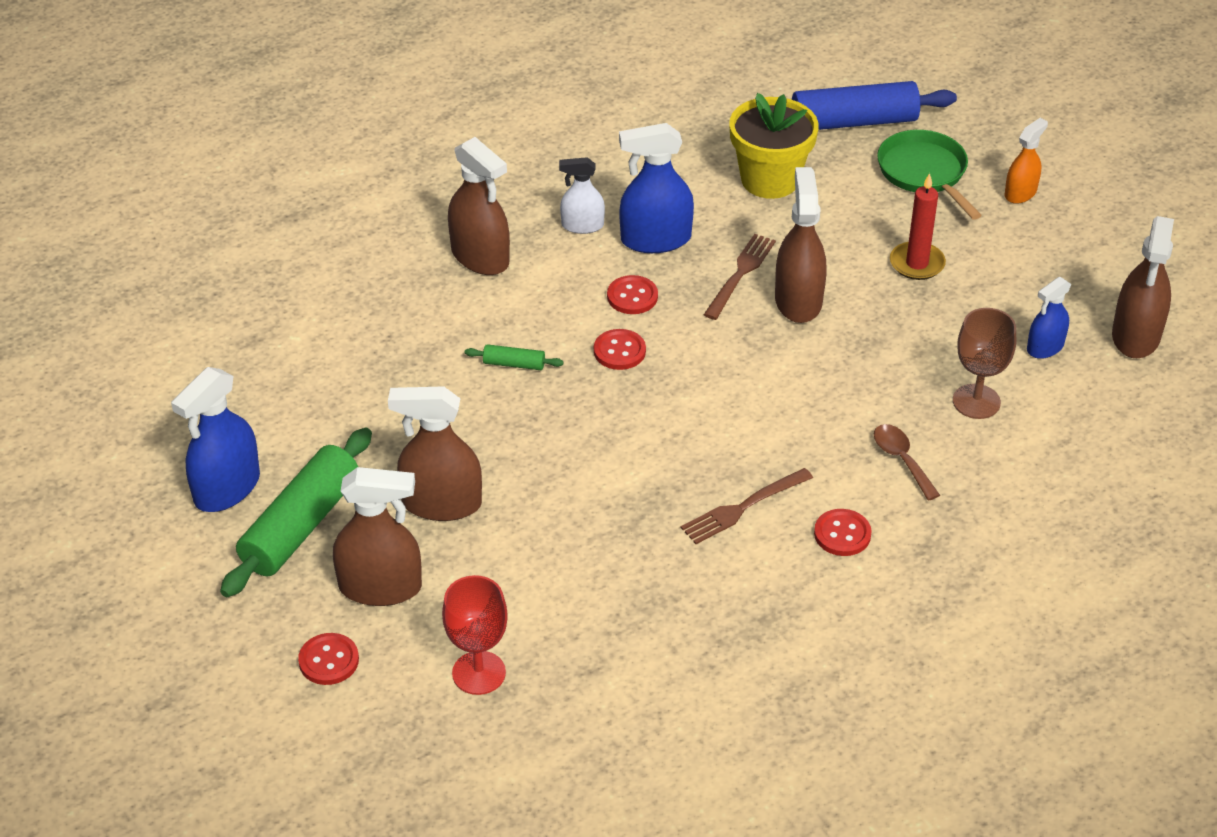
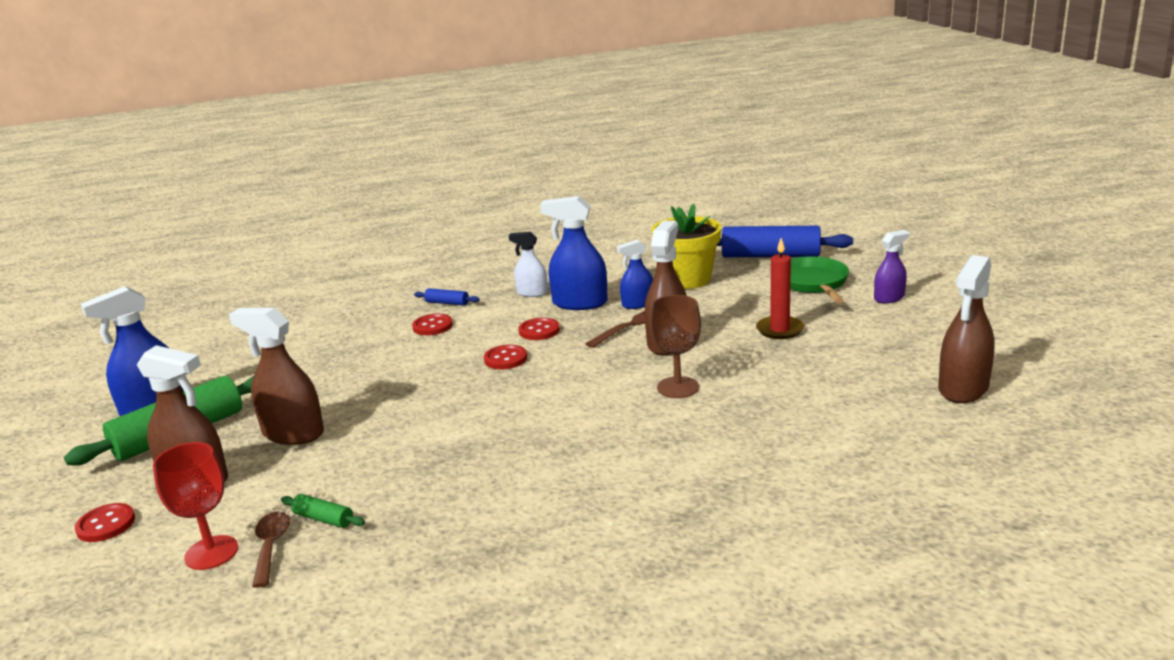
camera: 20 degrees right, 20 degrees down
(480, 257) = (447, 303): brown spray bottle -> blue rolling pin
(514, 364) = (421, 359): green rolling pin -> green rolling pin (323, 519)
(743, 507) = (532, 465): brown fork -> none
(842, 534) = (609, 495): red button -> red button (432, 326)
(901, 460) = (697, 449): brown spoon -> brown spoon (271, 547)
(976, 401) = (789, 417): brown goblet -> brown goblet (677, 387)
(1020, 193) = (889, 298): orange spray bottle -> purple spray bottle
(1045, 347) = (871, 388): blue spray bottle -> blue spray bottle (638, 304)

